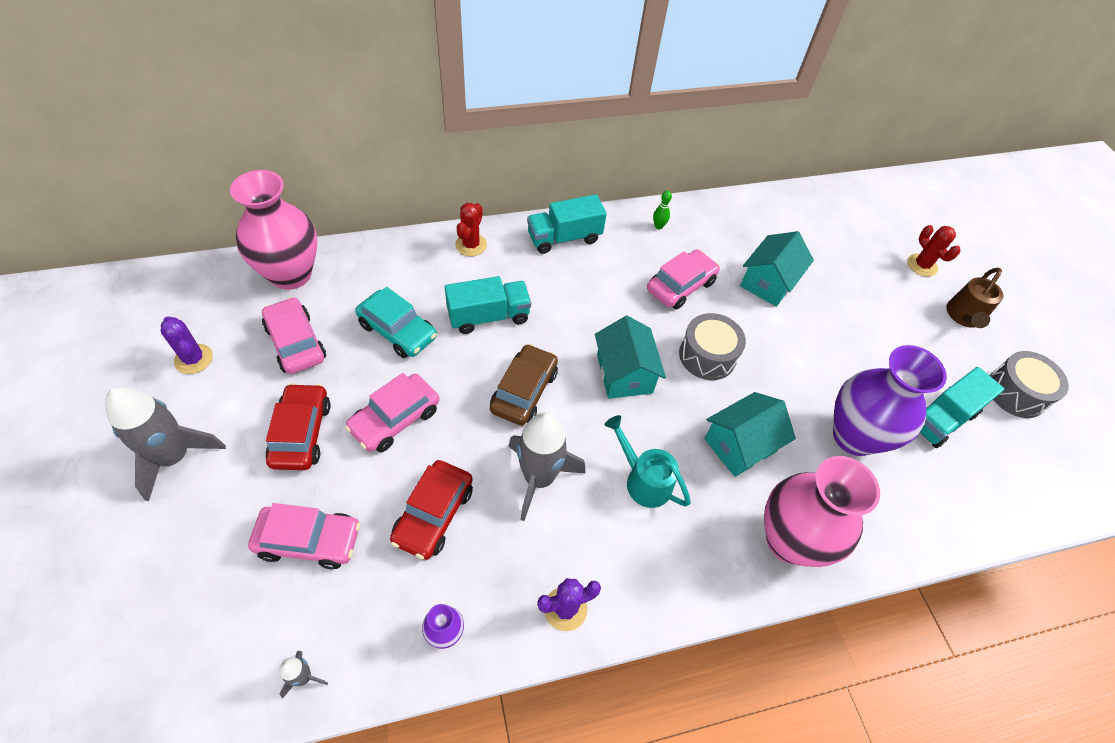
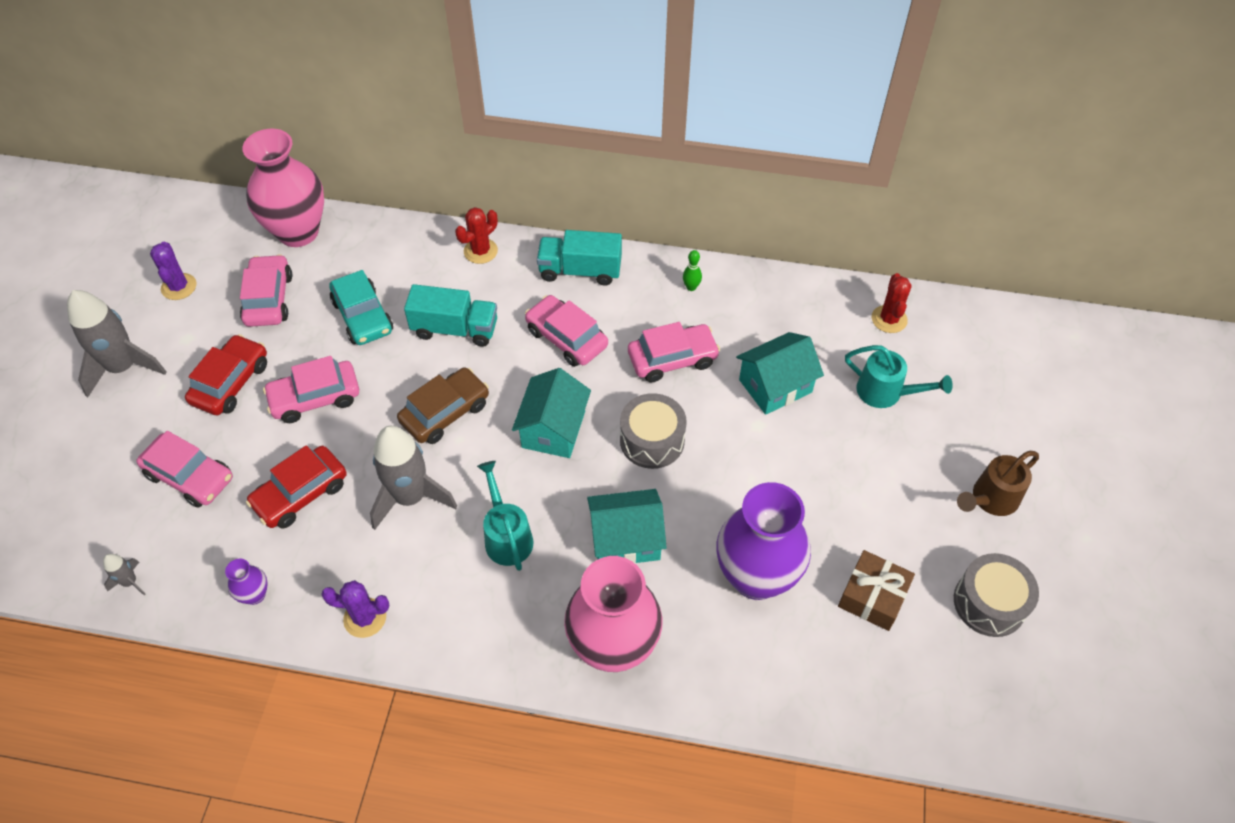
camera: 30 degrees right, 0 degrees up
(587, 295) = (566, 338): none -> pink car
(846, 263) = (886, 393): none -> turquoise watering can
(922, 265) = (982, 424): red cactus -> red cactus (889, 319)
(941, 419) = (873, 596): turquoise truck -> brown gift

